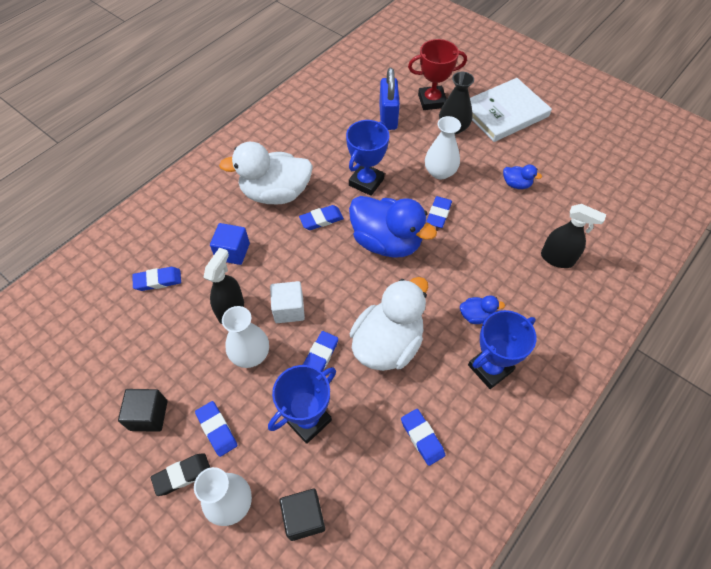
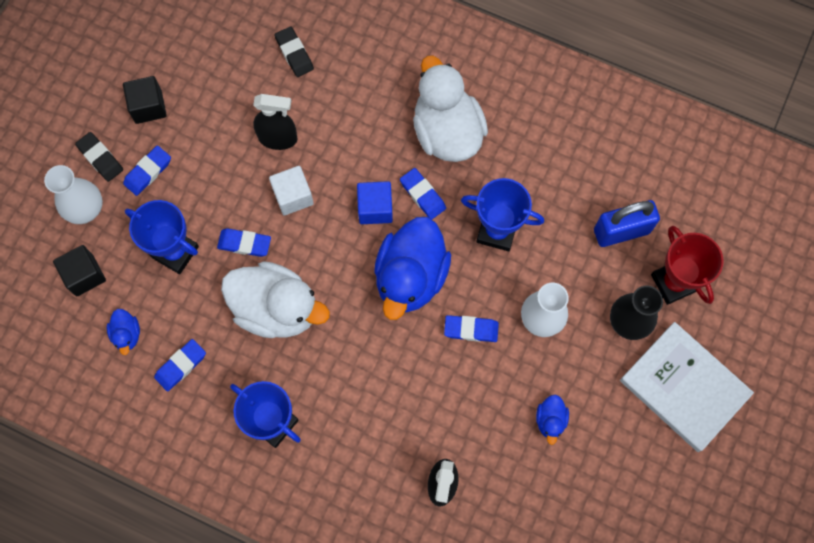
camera: 75 degrees right, 15 degrees up
(158, 280) = (294, 54): blue eraser -> black eraser
(233, 252) = (351, 114): blue cube -> blue cube (375, 208)
(250, 354) = (232, 175): white vase -> none
(476, 316) = (335, 398): blue duck -> blue duck (127, 334)

